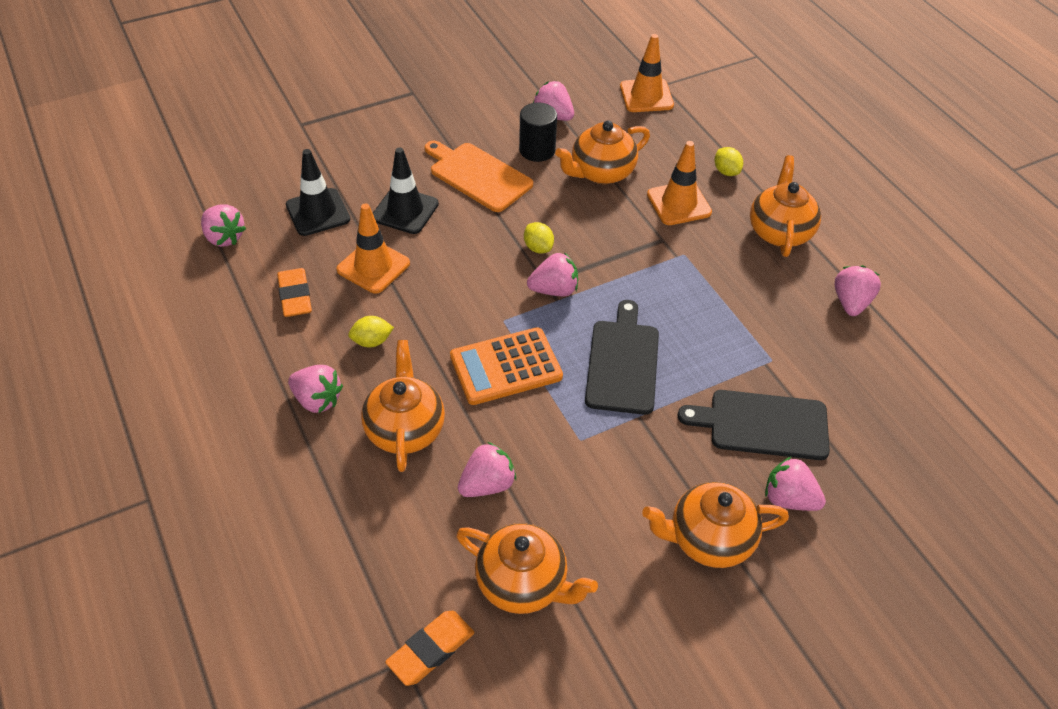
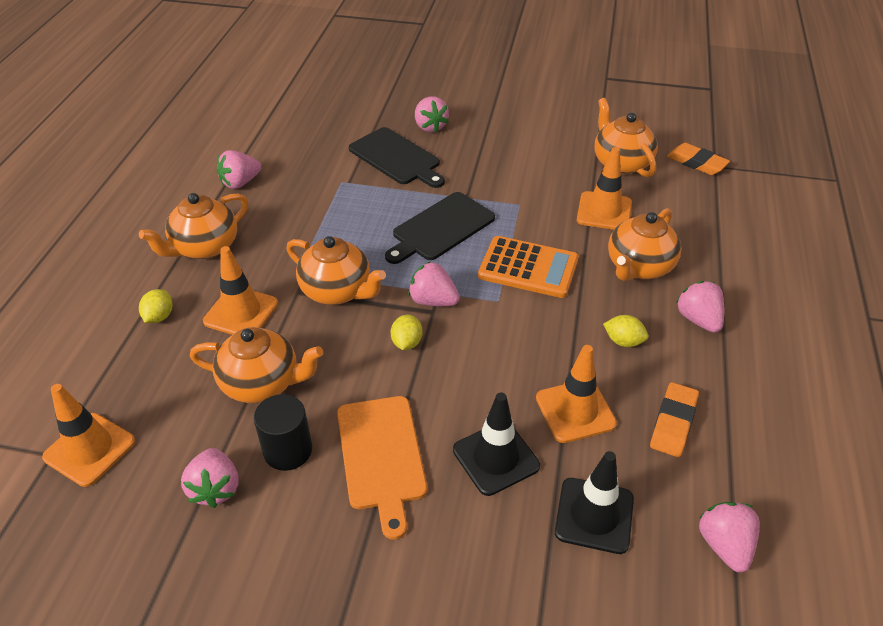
camera: 140 degrees left, 5 degrees down
(431, 650) = (696, 163): orange eraser -> orange eraser turned 45 degrees clockwise
(487, 484) = (604, 211): pink strawberry -> orange traffic cone
(709, 539) = (495, 133): orange teapot -> orange teapot (337, 291)

